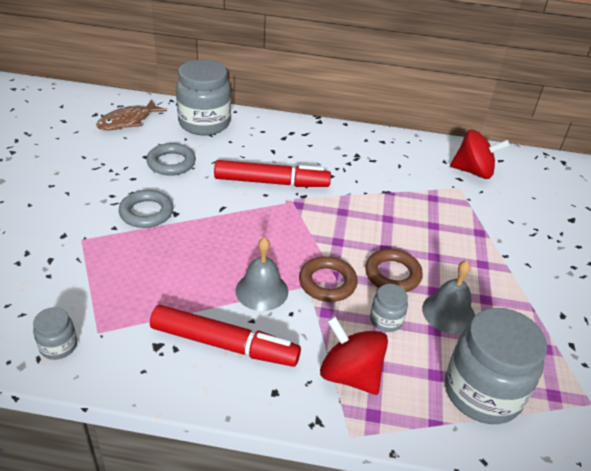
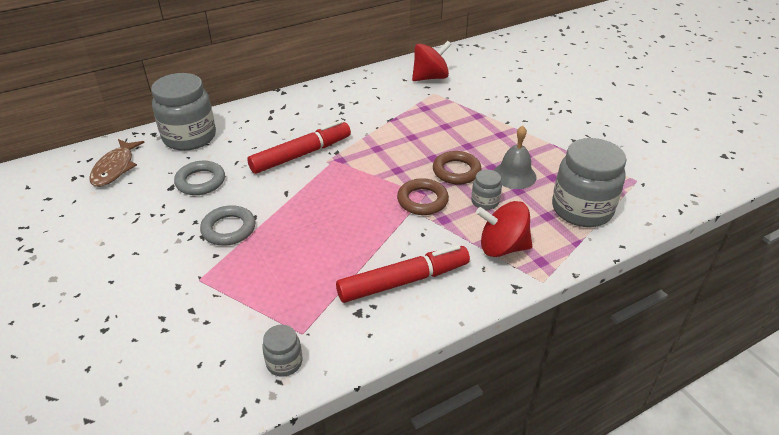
camera: 35 degrees left, 0 degrees up
(262, 291) = (386, 231): grey bell -> none

